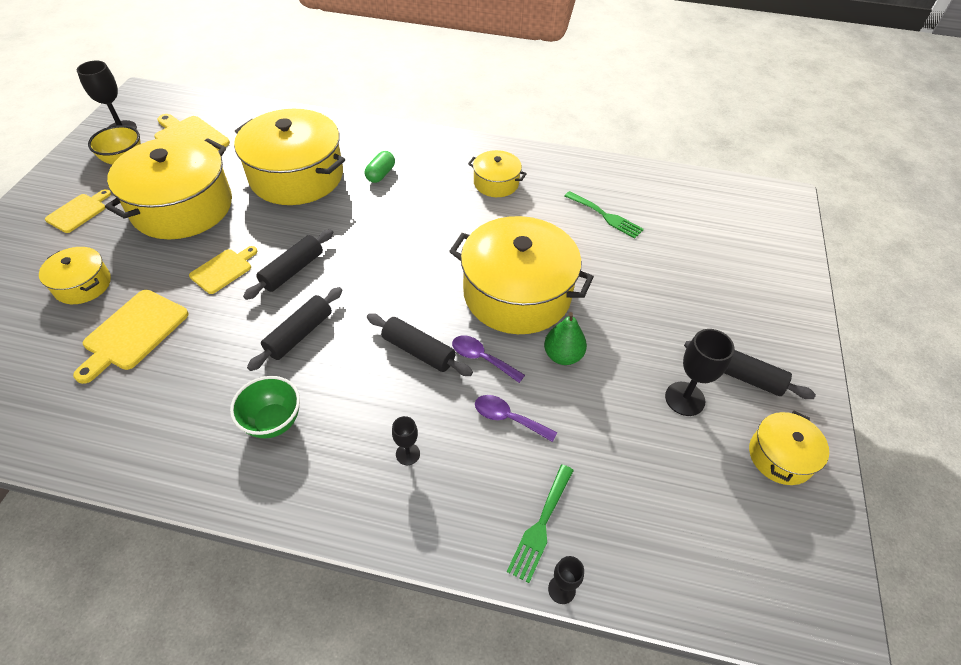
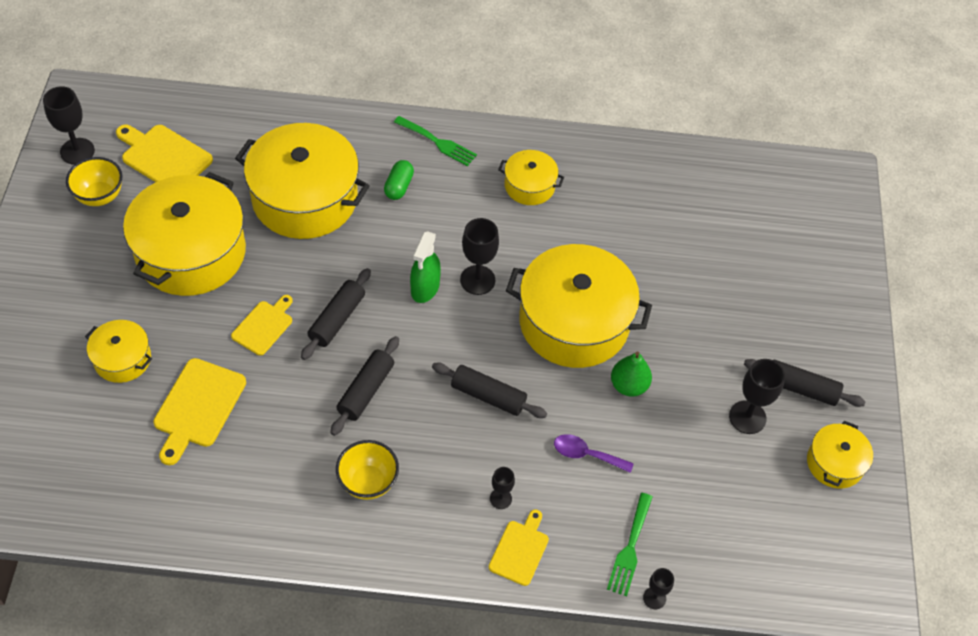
camera: 10 degrees left, 5 degrees up
(78, 212) = (77, 270): yellow cutting board -> yellow cutting board (520, 550)
(273, 422) = (368, 482): green bowl -> yellow bowl
(382, 252) = (425, 288): none -> green spray bottle
(432, 250) = (477, 280): none -> black goblet
(481, 358) = (551, 397): purple spoon -> none
(606, 216) = (654, 218): green fork -> green fork (438, 142)

